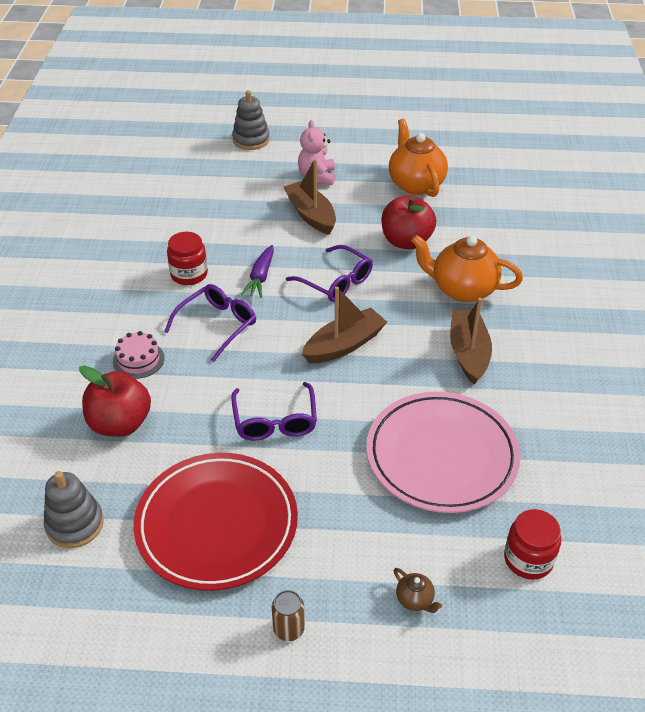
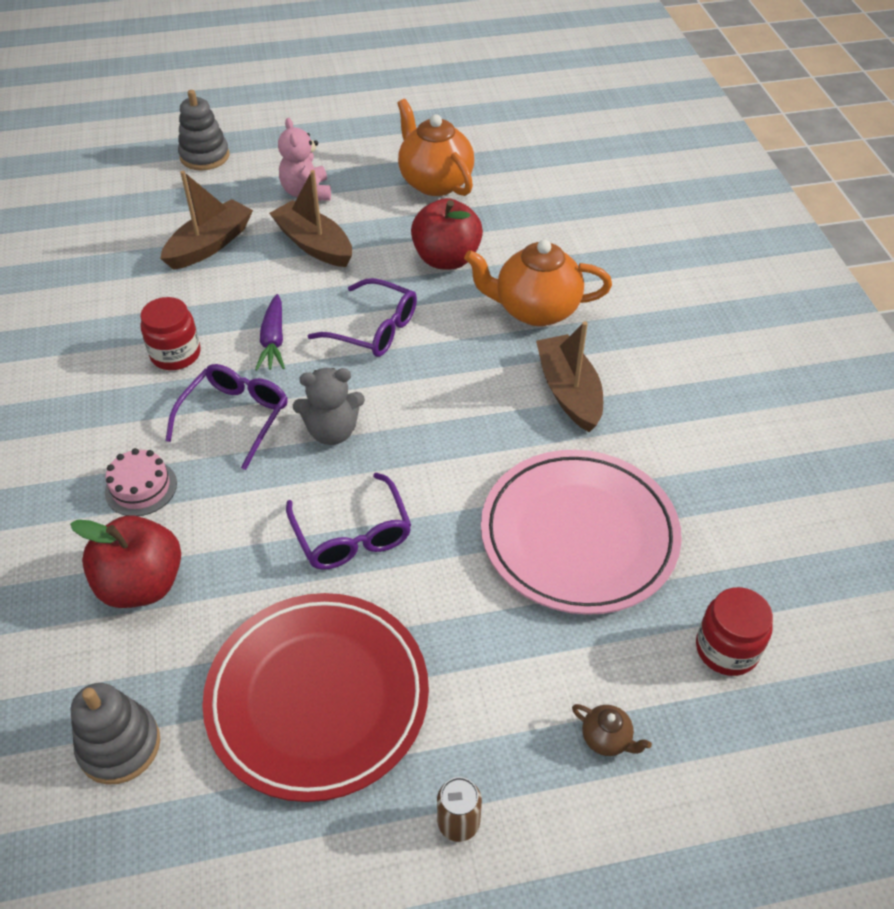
camera: 15 degrees left, 5 degrees up
(283, 347) = (332, 431): none -> grey teddy bear
(344, 345) = (410, 412): brown boat -> brown boat (209, 245)

